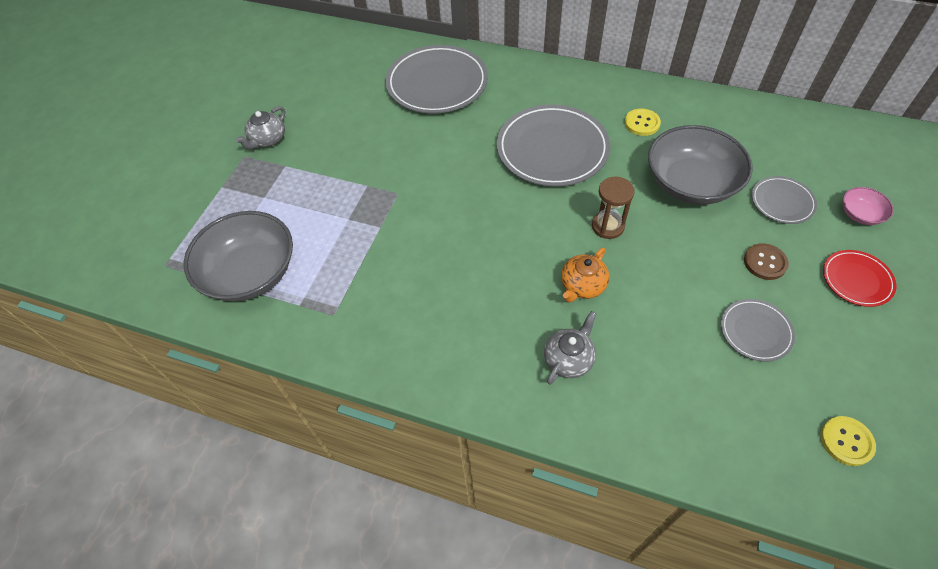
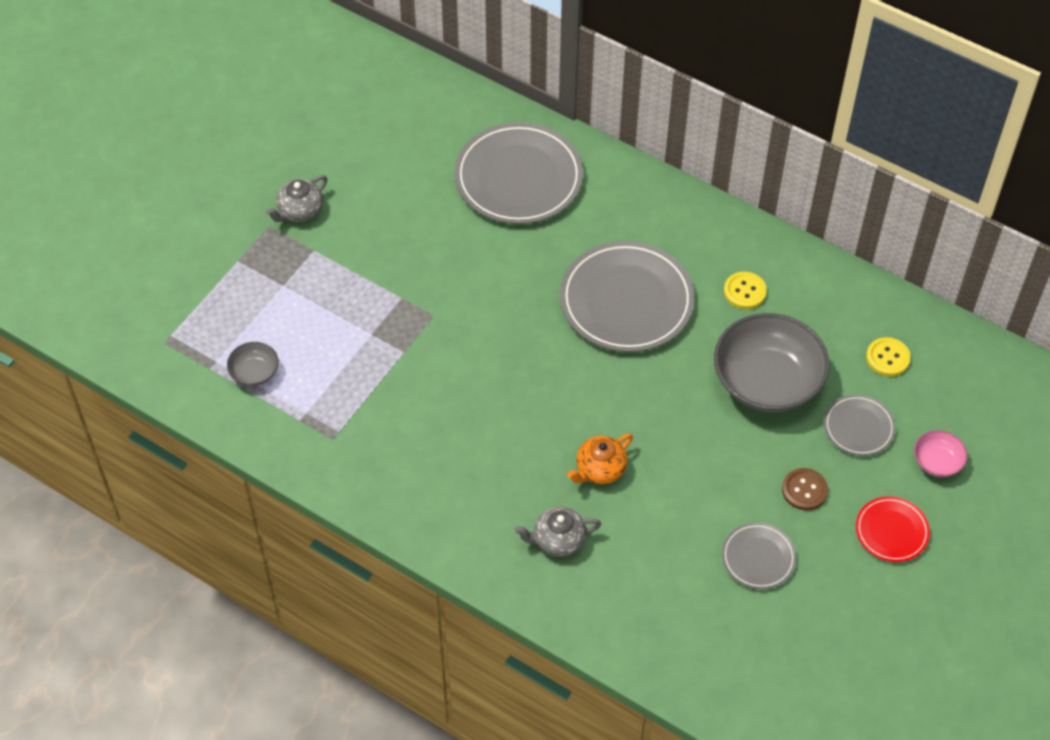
camera: 10 degrees right, 0 degrees up
(250, 273) = (254, 372): grey bowl -> grey bowl, size x0.45
(568, 359) = (558, 540): grey teapot -> grey teapot turned 150 degrees counterclockwise
(607, 226) = (653, 410): brown hourglass -> none
(846, 441) = (793, 677): yellow button -> yellow button (887, 358)

